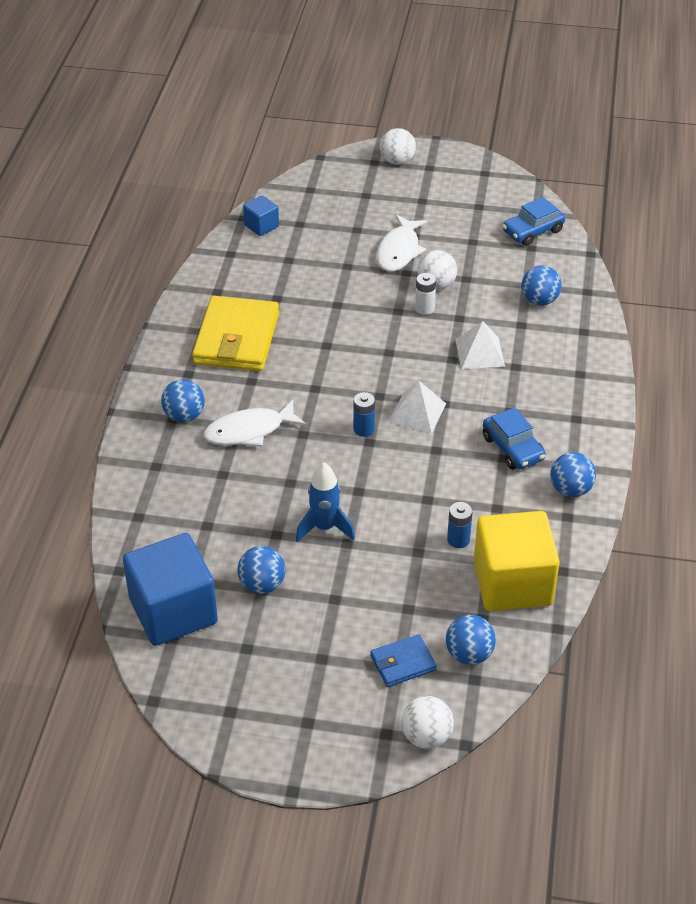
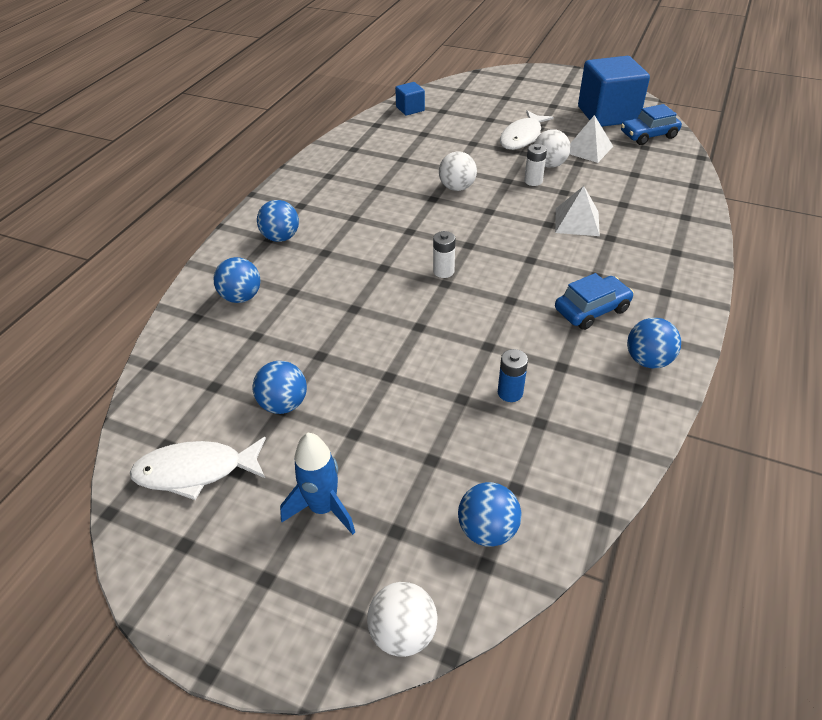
camera: 15 degrees right, 0 degrees up
(173, 611) = (181, 415): blue cube -> blue cube (607, 114)
(236, 339) = (354, 184): yellow wallet -> none
(249, 431) = (334, 258): white fish -> white fish (195, 471)
(324, 527) = (371, 357): blue rocket -> blue rocket (323, 508)
(363, 429) = (443, 271): blue battery -> white battery
(397, 161) = (539, 78): white ball -> white ball (457, 187)
(403, 663) = (404, 525): blue wallet -> none
(417, 412) = (501, 264): white pyramid -> white pyramid (588, 149)
(512, 583) = (561, 452): yellow cube -> none
(513, 448) = (592, 310): blue car -> blue car turned 105 degrees counterclockwise
(539, 300) = (645, 187): blue ball -> blue ball (241, 297)

